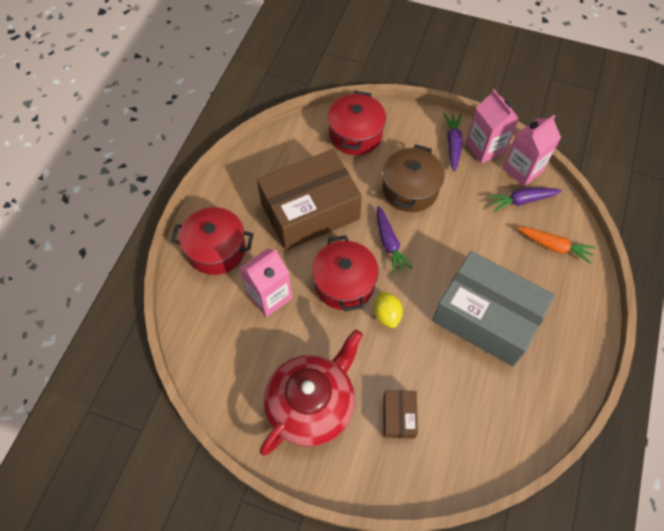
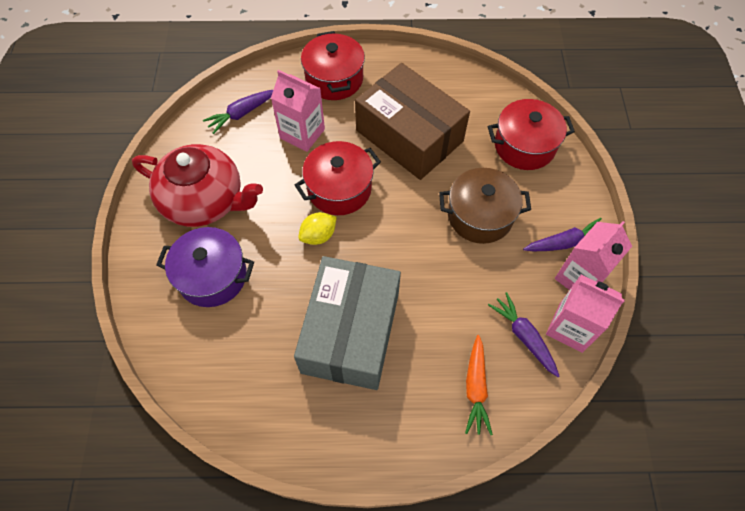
camera: 70 degrees right, 0 degrees up
(389, 243) = (402, 215): purple carrot -> purple carrot (241, 114)
(399, 416) = (212, 276): brown box -> purple pot

